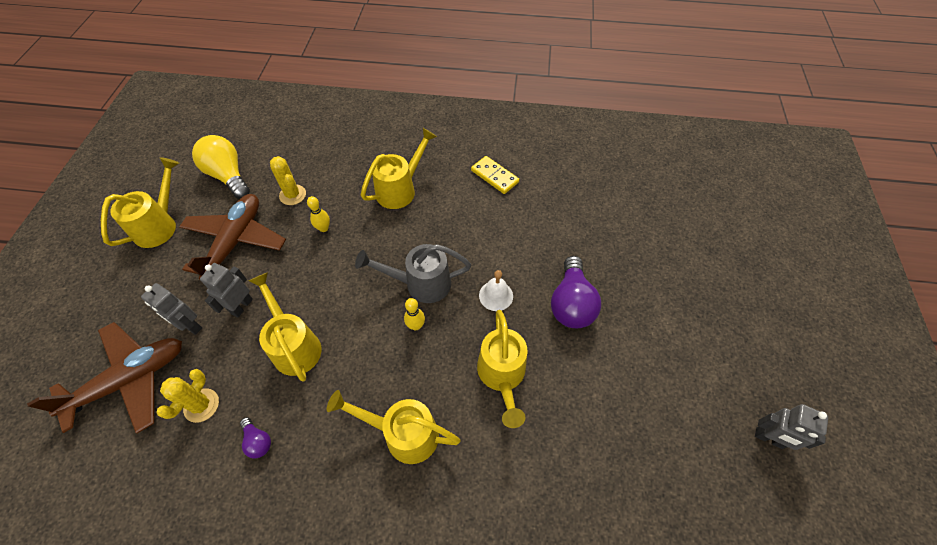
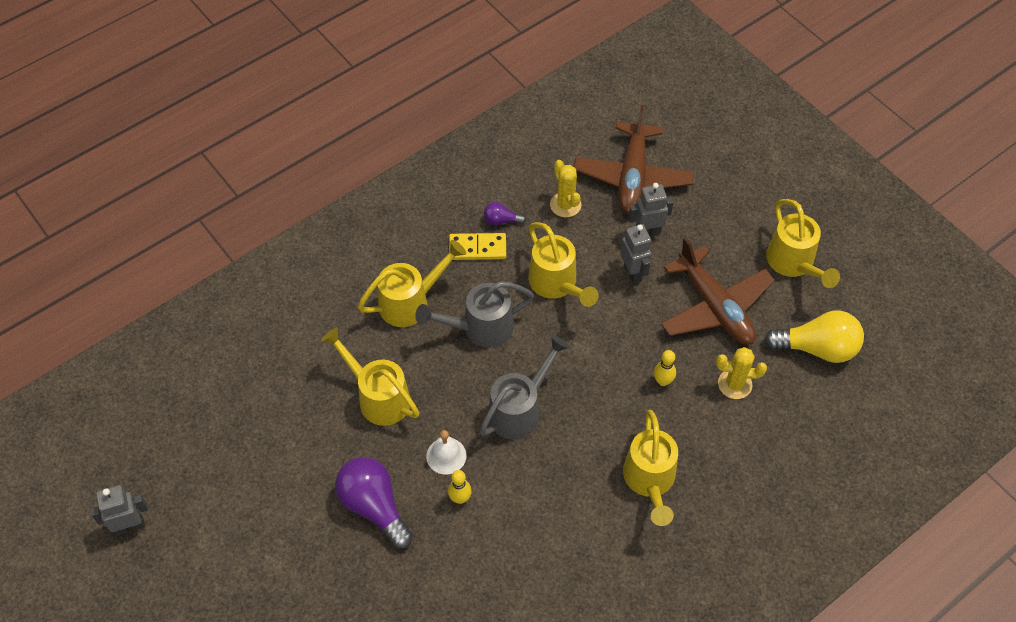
camera: 135 degrees right, 0 degrees up
(294, 345) = (556, 284): yellow watering can -> yellow watering can turned 45 degrees clockwise
(380, 362) = (480, 328): none -> grey watering can
(416, 326) = (484, 374): yellow bowling pin -> yellow bowling pin (460, 498)
(494, 176) = (578, 585): yellow domino -> yellow domino (477, 248)

